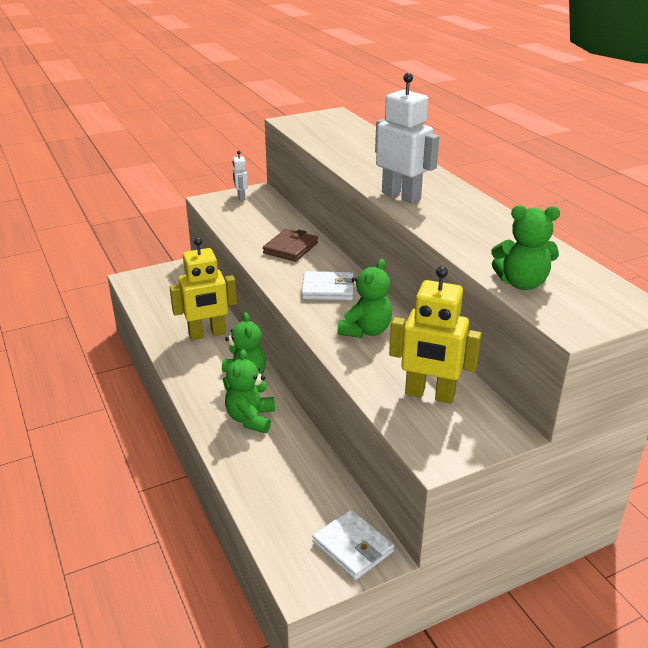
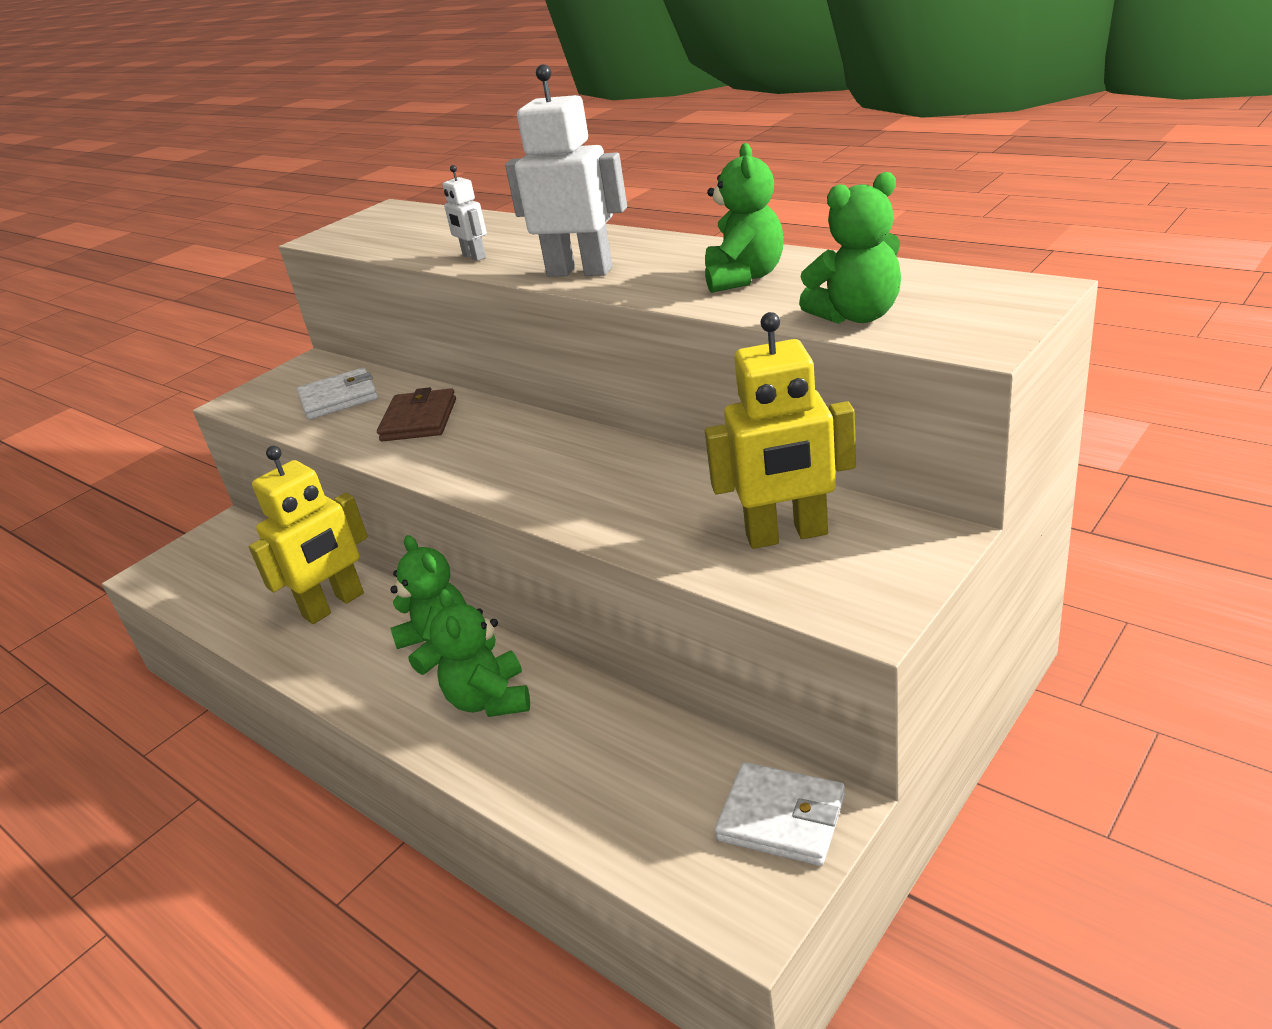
camera: 20 degrees left, 0 degrees up
(241, 197) = (286, 379): white robot -> white robot (474, 257)
(328, 289) = (520, 453): white wallet -> white wallet (339, 398)
(365, 331) = (622, 487): green teddy bear -> green teddy bear (744, 278)

